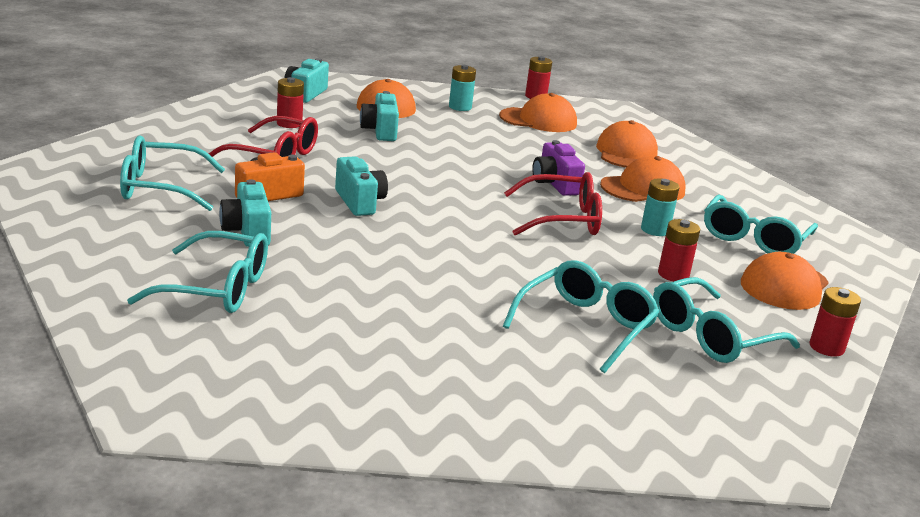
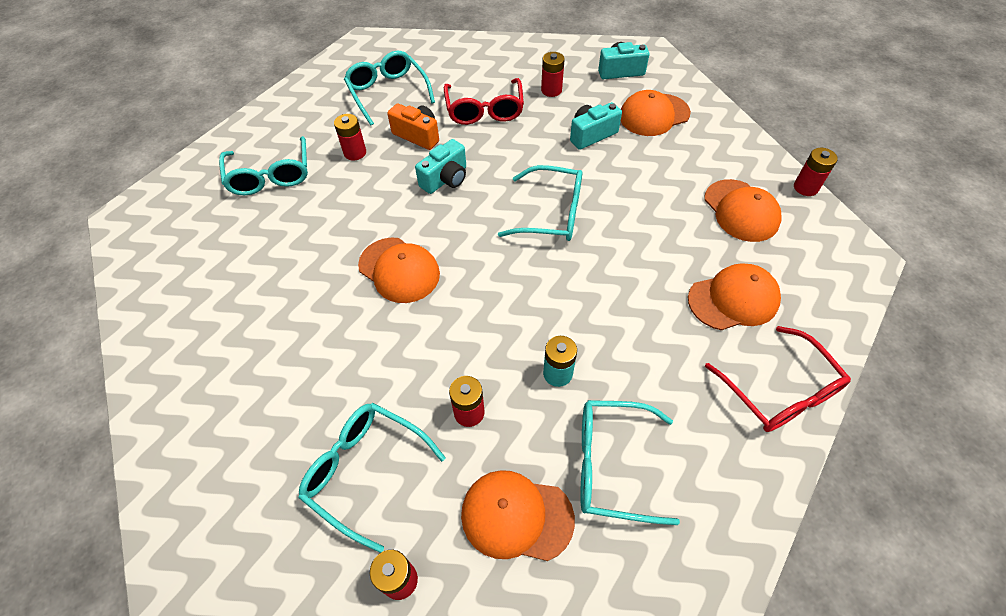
camera: 70 degrees right, 30 degrees up
(247, 232) = (355, 153): turquoise camera -> red battery
(460, 107) = (705, 153): turquoise battery -> none
(554, 184) = (593, 271): purple camera -> none
(563, 219) = (520, 301): red glasses -> red glasses (780, 391)
(586, 326) = (332, 376): turquoise glasses -> turquoise glasses (552, 213)
(643, 188) = (651, 337): orange cap -> orange cap (399, 270)

